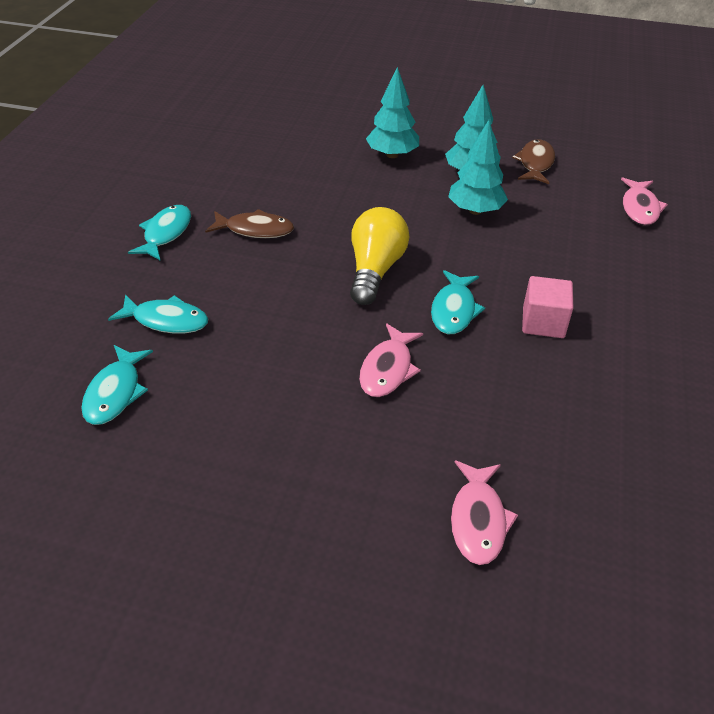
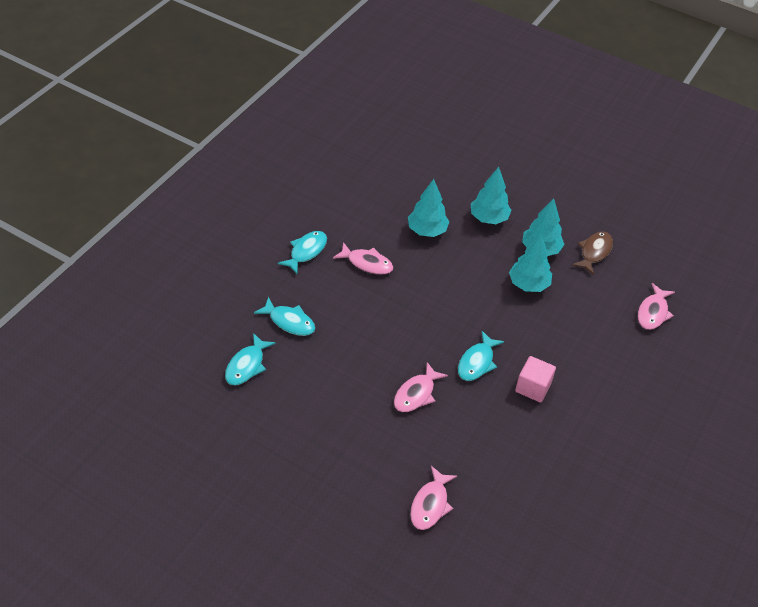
camera: 15 degrees right, 5 degrees up
(255, 230) = (367, 263): brown fish -> pink fish
(321, 181) = (427, 230): none -> turquoise tree
(375, 270) = (437, 317): yellow light bulb -> none

